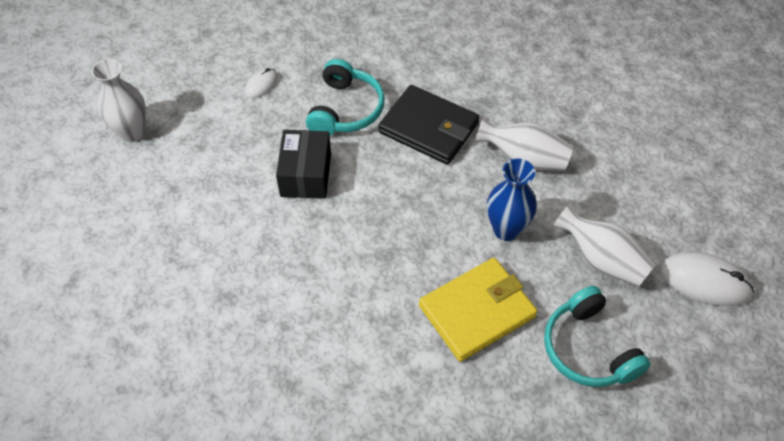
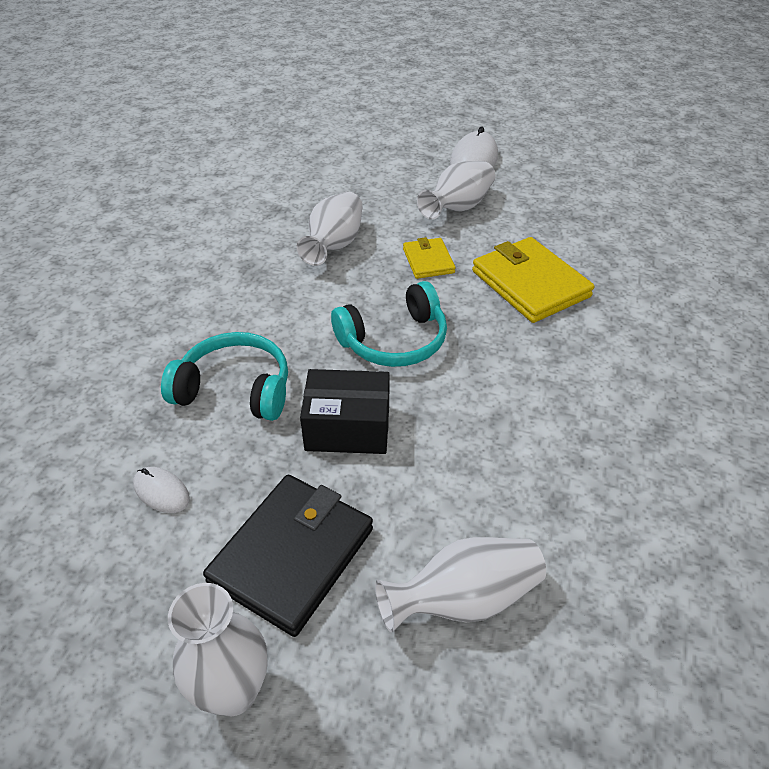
camera: 90 degrees left, 10 degrees down
(164, 236) = (464, 599): none -> white vase
(429, 128) = (280, 312): black wallet -> black wallet (292, 555)
(506, 229) = (428, 261): blue vase -> yellow wallet
(588, 349) = (554, 221): turquoise headphones -> turquoise headphones (394, 341)

